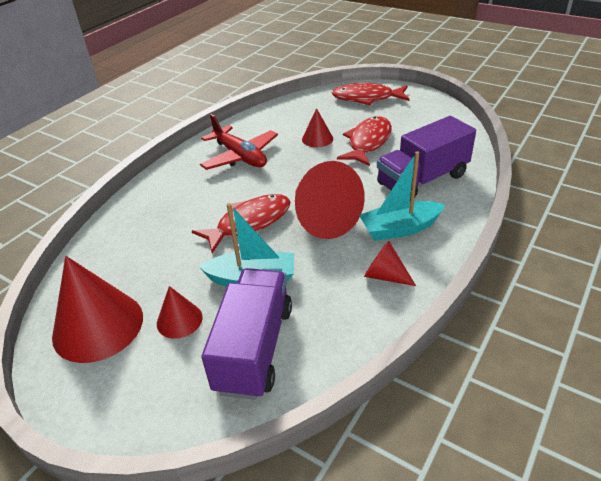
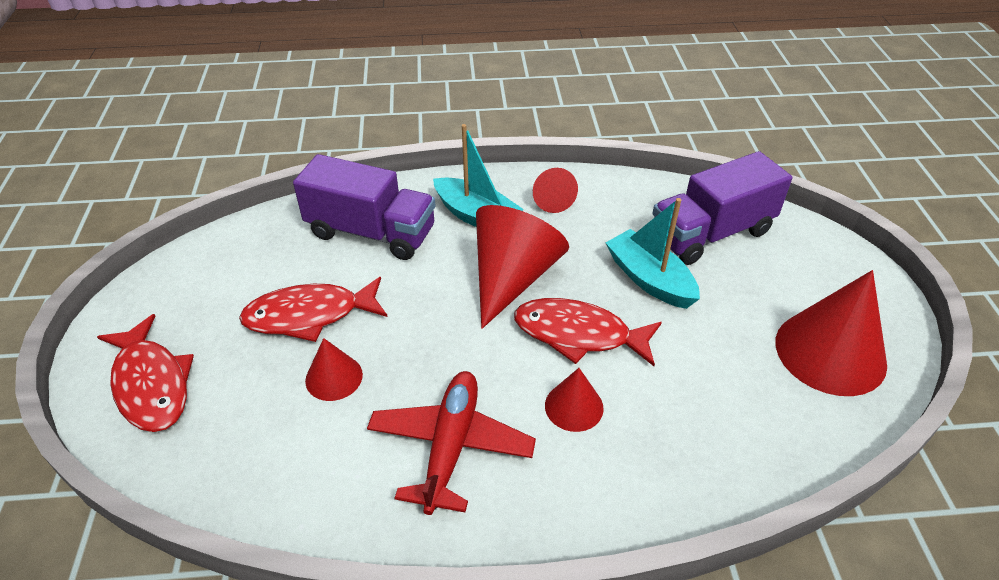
camera: 130 degrees left, 5 degrees up
(179, 320) = (749, 297): red cone -> red cone (574, 406)

